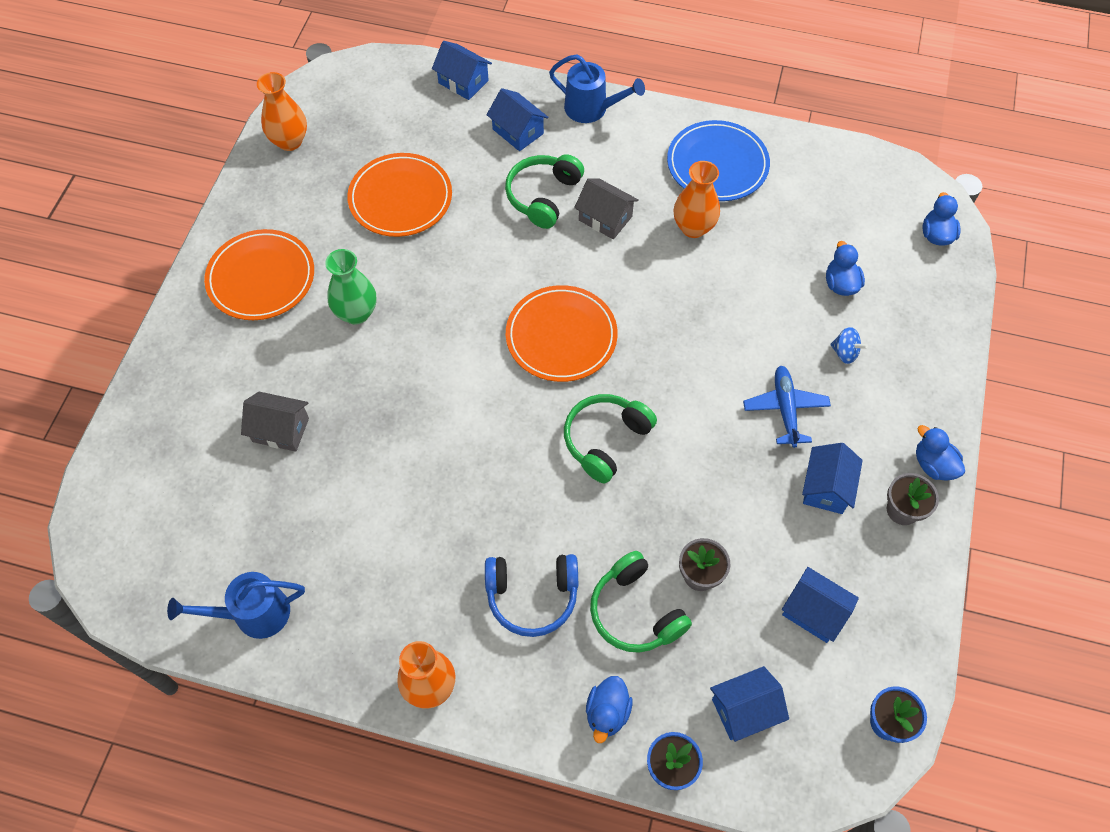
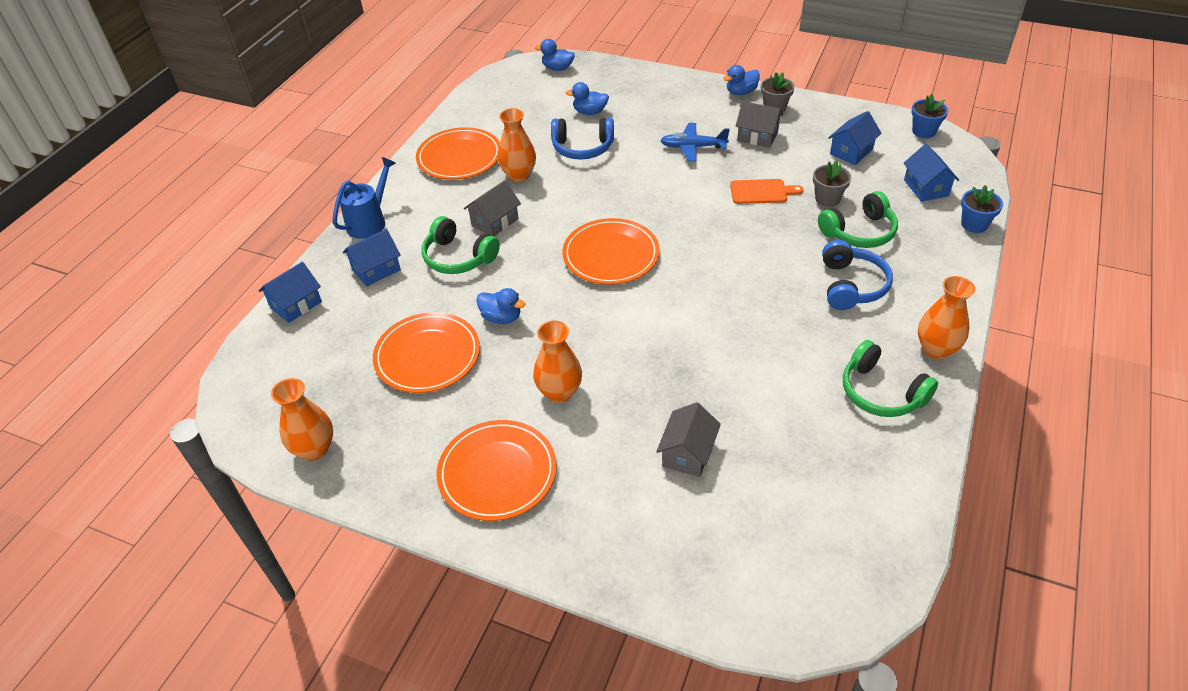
camera: 80 degrees left, 15 degrees down
(253, 614) = (886, 472): blue watering can -> none
(356, 313) = (559, 392): green vase -> orange vase
(605, 440) = (713, 237): green headphones -> green headphones (881, 392)
(607, 713) = (940, 252): blue duck -> blue duck (501, 317)
(702, 494) = (761, 192): none -> orange cutting board
(717, 164) = (459, 157): blue plate -> orange plate
(760, 285) = (582, 148): none -> blue headphones
(826, 488) = (757, 136): blue house -> grey house
(844, 352) = (649, 117): blue spinning top -> none

